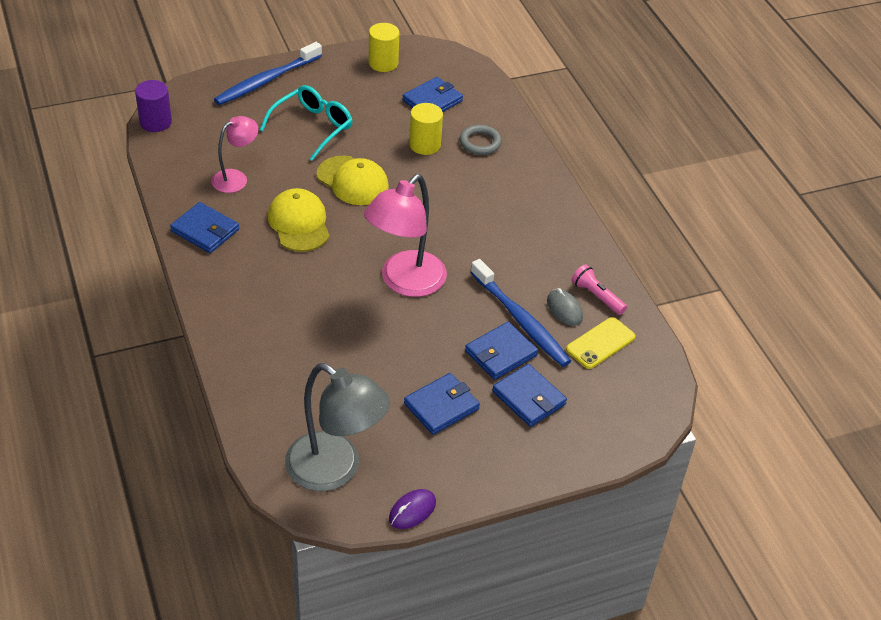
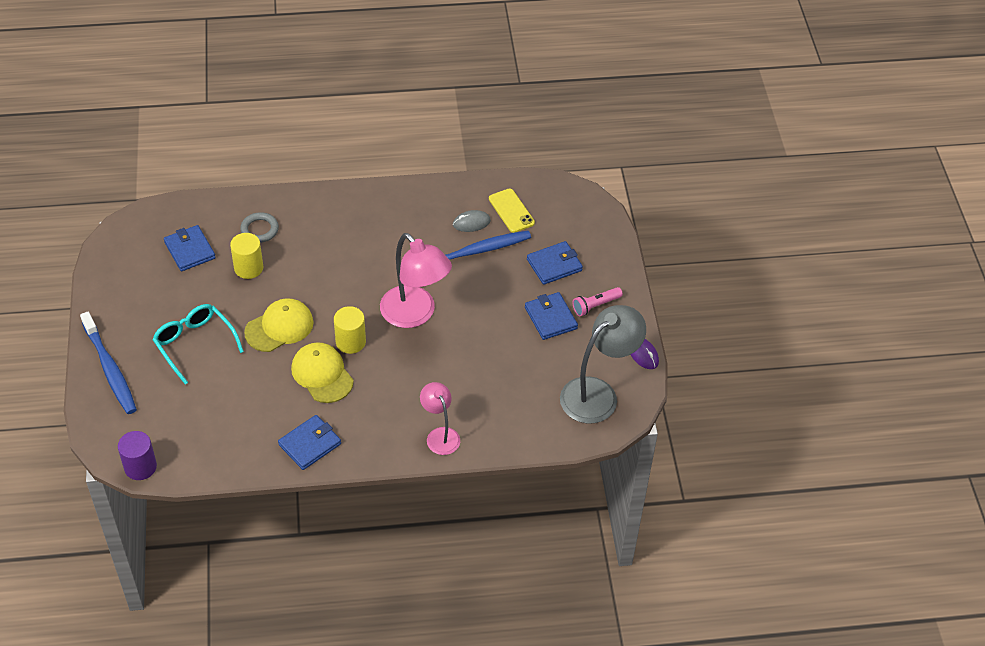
camera: 75 degrees left, 5 degrees up
(236, 178) = (246, 412): pink lamp -> pink lamp (440, 435)
(299, 223) = (322, 374): yellow cap -> yellow cap turned 60 degrees clockwise
(383, 63) = (119, 275): yellow cylinder -> yellow cylinder (350, 342)
(501, 353) = (507, 271): blue wallet -> none
(597, 296) = (463, 200): pink flashlight -> pink flashlight (595, 305)

